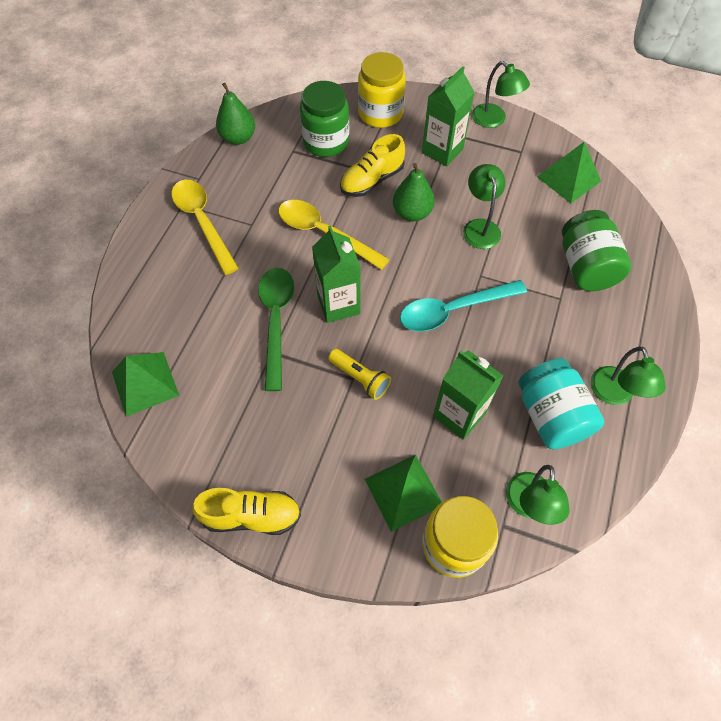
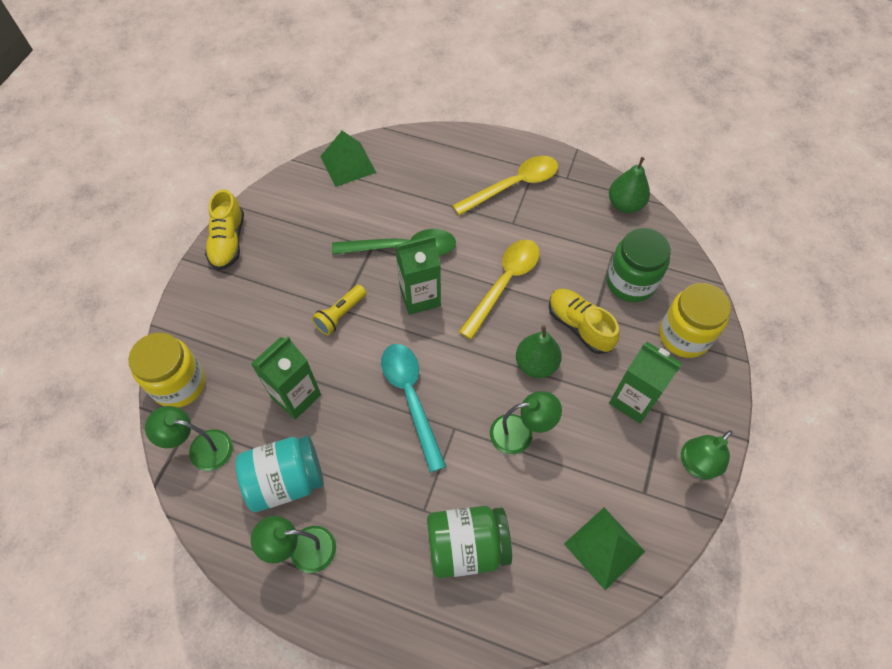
camera: 90 degrees right, 0 degrees up
(403, 492) = (230, 347): green pyramid -> none

